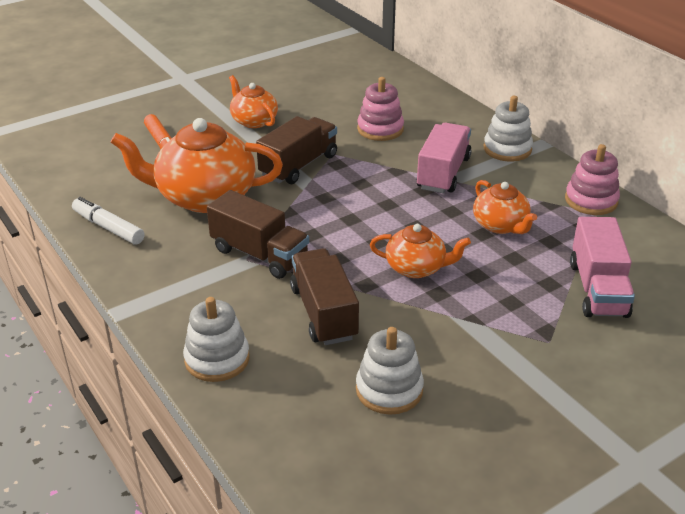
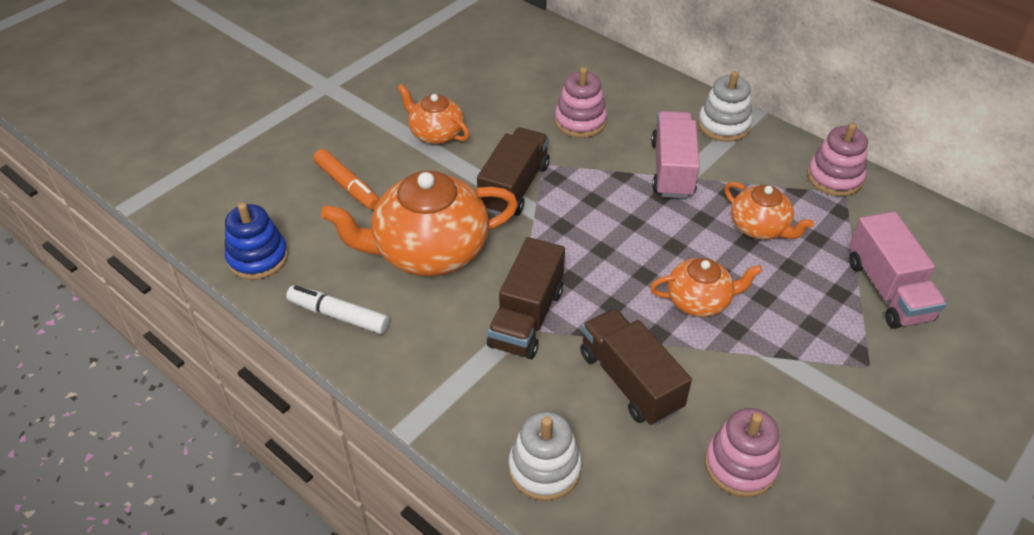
camera: 15 degrees left, 10 degrees up
(67, 180) = (258, 258): none -> blue stacking toy
(259, 254) = (526, 318): brown truck -> brown truck turned 90 degrees clockwise
(389, 390) = (740, 465): white stacking toy -> pink stacking toy

